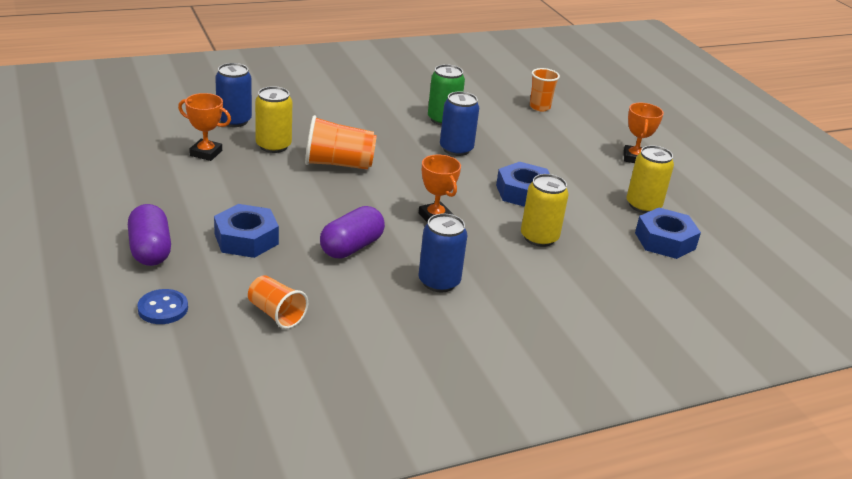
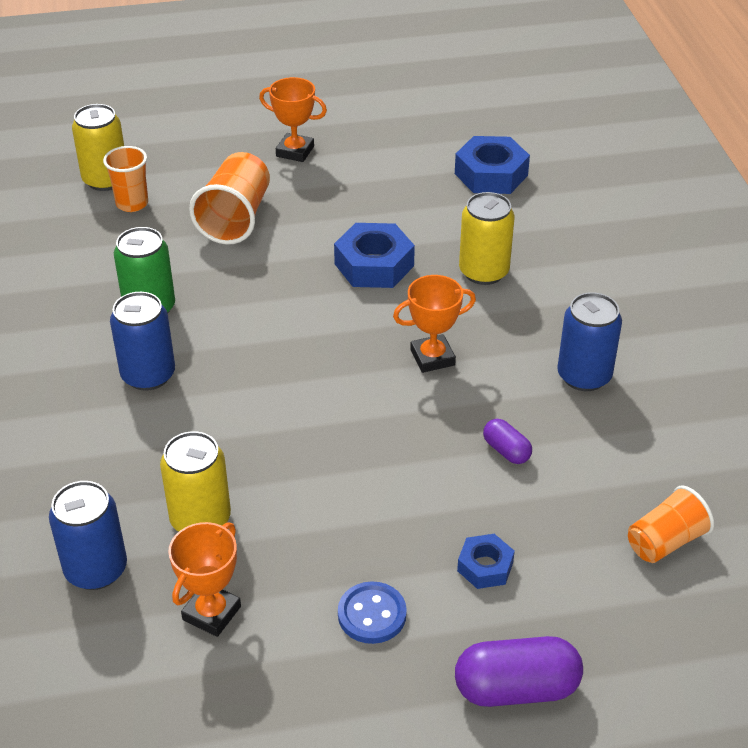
camera: 75 degrees left, 10 degrees up
(163, 308) = (665, 669): blue button -> blue button (372, 614)
(246, 239) = (485, 566): blue nut -> blue nut, size x0.57
(338, 164) = (273, 442): orange cup -> orange cup (235, 218)
(351, 247) = (506, 450): purple capsule -> purple capsule, size x0.54
(456, 149) = (245, 308): blue can -> blue can (148, 375)
(643, 205) = (412, 172): yellow can -> yellow can (105, 180)

